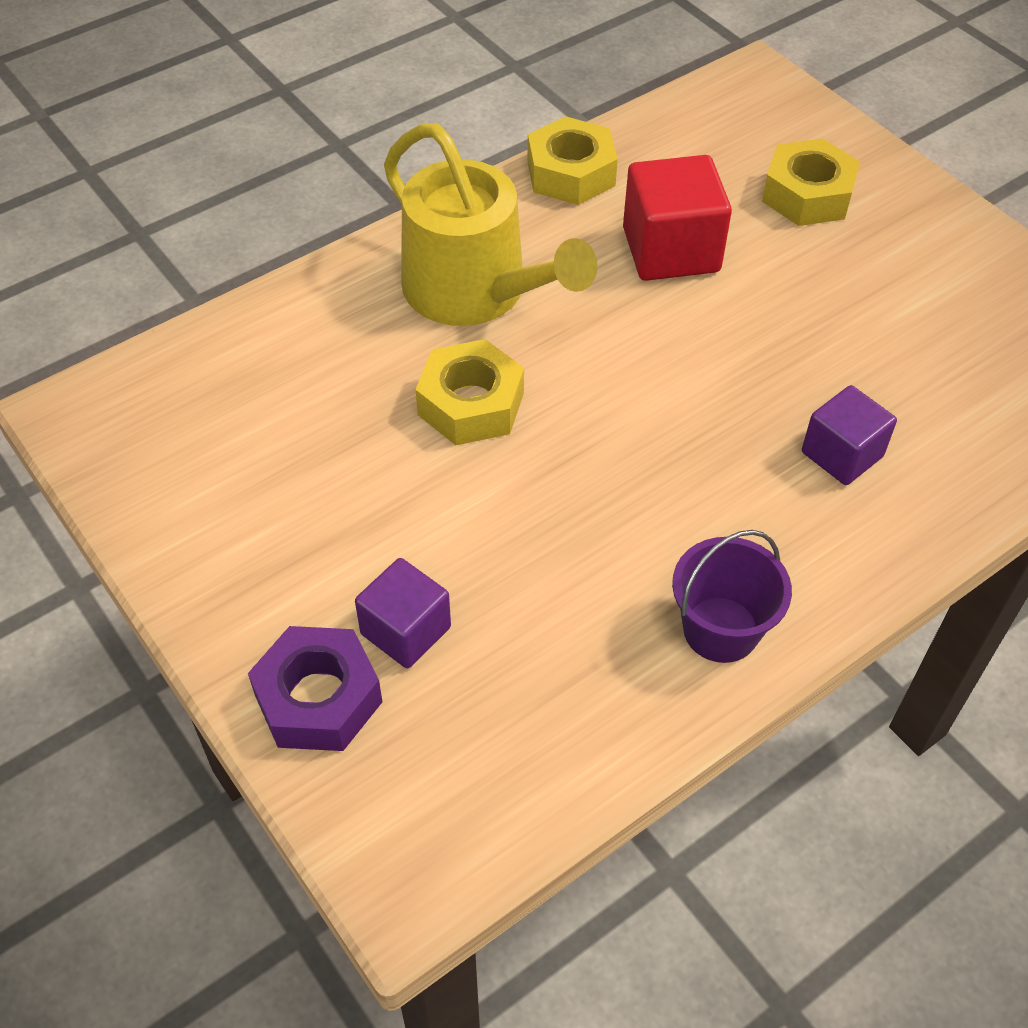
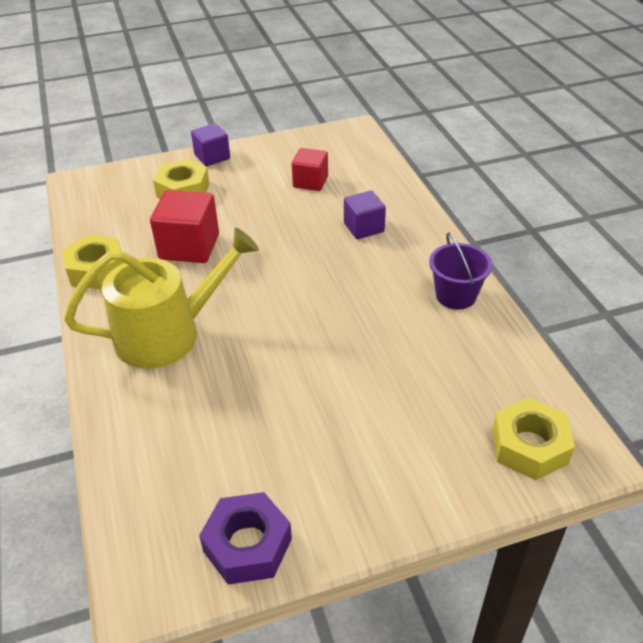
camera: 70 degrees left, 10 degrees down
(318, 698) = (457, 474): purple nut -> purple nut (248, 545)
(405, 630) = (419, 422): purple cube -> purple cube (212, 157)
(470, 404) = (259, 356): yellow nut -> yellow nut (529, 446)
(933, 346) = (310, 182): none -> red cube

